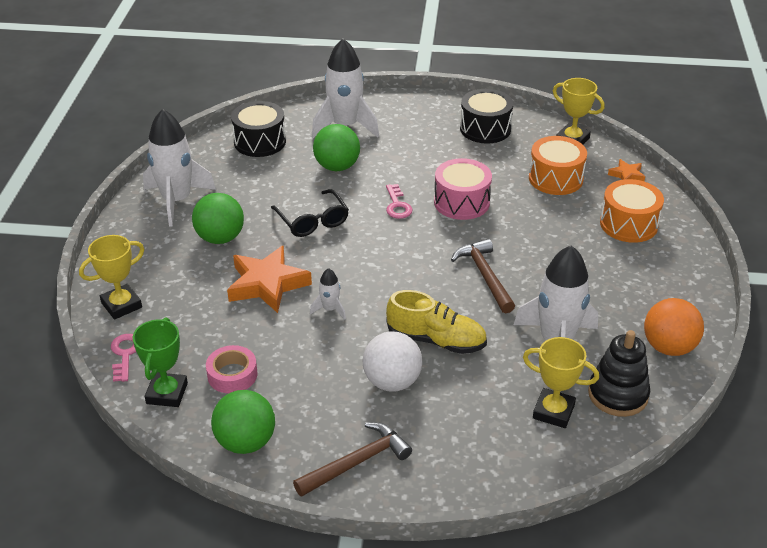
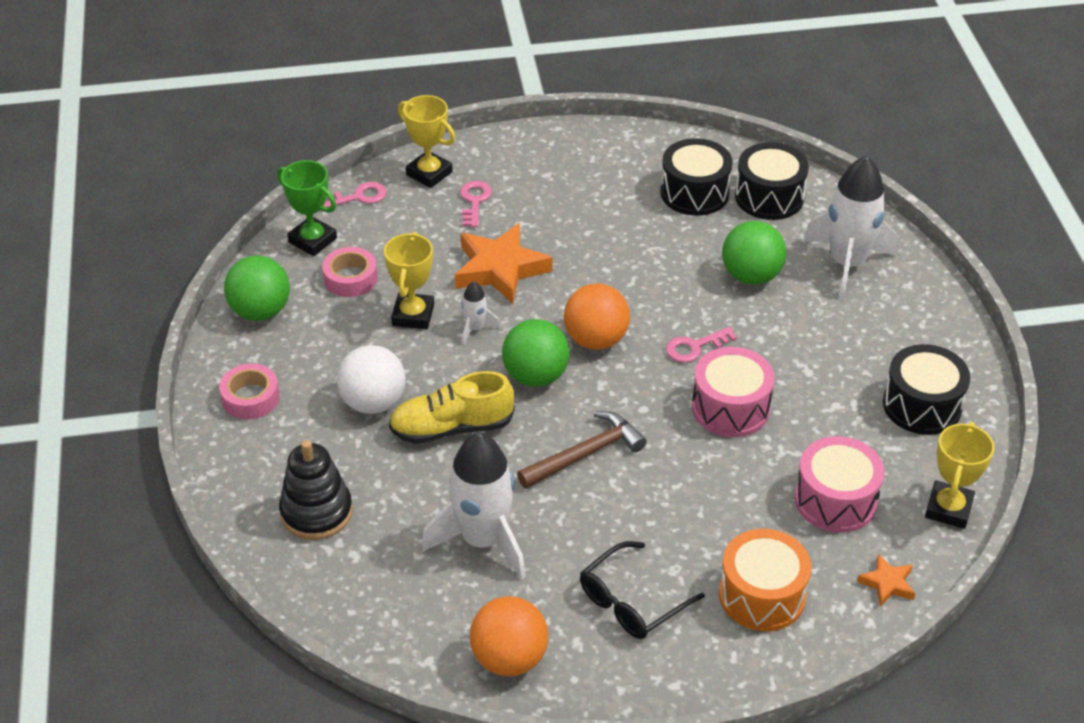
camera: 75 degrees right, 5 degrees up
(167, 393) = (312, 240): green trophy -> green trophy turned 45 degrees clockwise
(175, 284) = (474, 201): none -> pink key
(177, 201) = (618, 162): white rocket -> none
(220, 238) = (566, 213): green ball -> green ball (536, 376)
(235, 172) = (694, 193): none -> black drum
(312, 221) = (629, 279): black glasses -> black glasses (631, 602)
(357, 462) = (250, 398): brown hammer -> pink tape
(370, 249) = (595, 339): none -> orange ball
(436, 340) = (452, 428): yellow shoe -> yellow shoe turned 75 degrees clockwise
(553, 411) = (362, 550): yellow trophy -> yellow trophy (413, 315)
(555, 178) = (835, 500): orange drum -> pink drum
(618, 394) = (406, 610): black stacking toy -> black stacking toy (316, 512)

